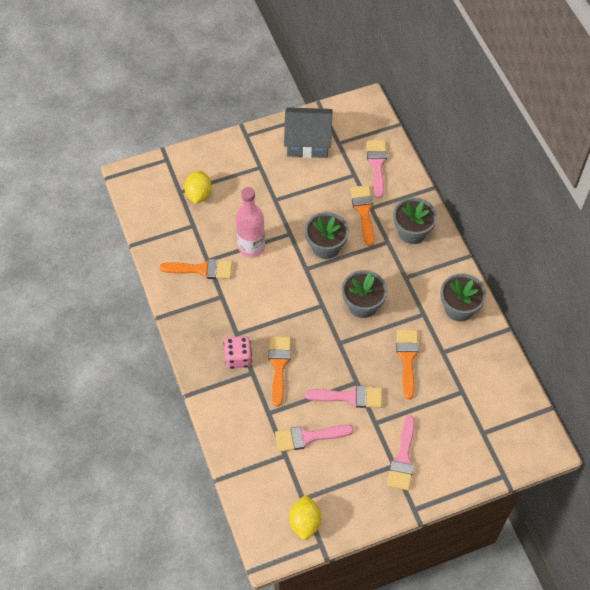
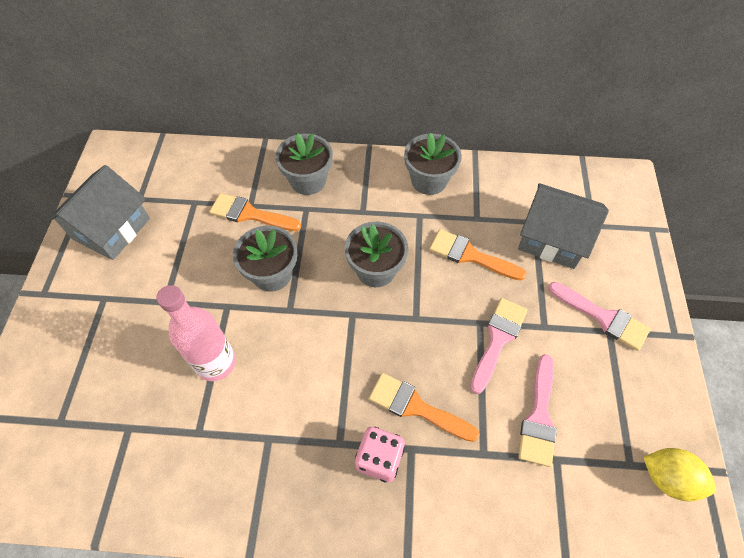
camera: 65 degrees left, 0 degrees up
(198, 194) = (84, 397): yellow lemon -> none
(202, 269) = (208, 447): orange brush -> none
(377, 164) = (198, 175): pink brush -> none
(453, 407) = (552, 238): none -> grey house

